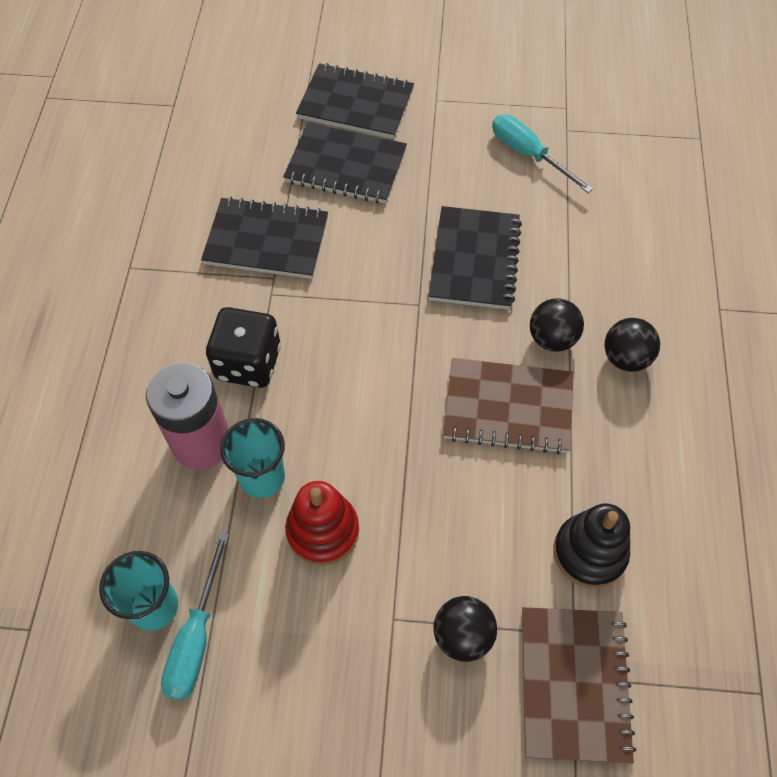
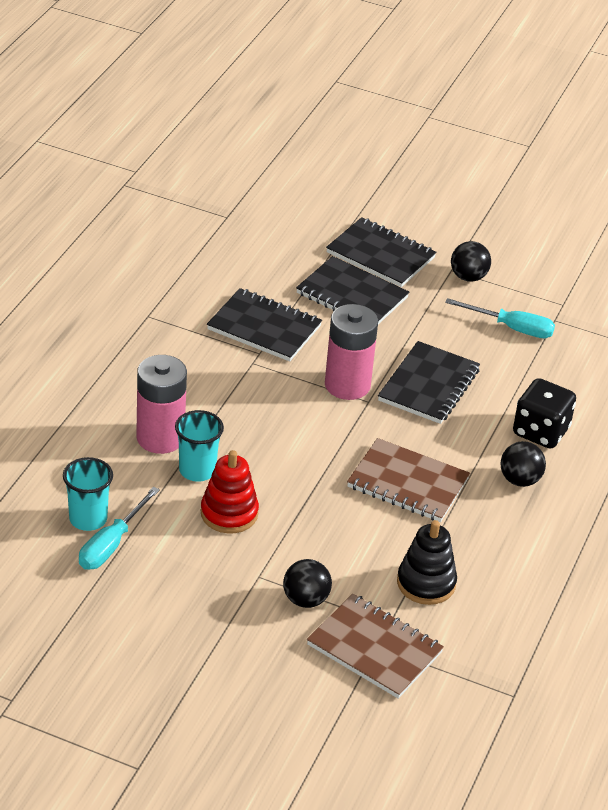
camera: 15 degrees right, 20 degrees down
(248, 363) = (216, 400): black dice -> black dice (540, 432)
(387, 289) = (347, 385): none -> pink battery
(528, 154) = (511, 328): turquoise screwdriver -> turquoise screwdriver turned 135 degrees clockwise
(552, 339) = (466, 452): black ball -> black ball (468, 277)
(573, 684) = (374, 649): brown notebook -> brown notebook turned 75 degrees counterclockwise

